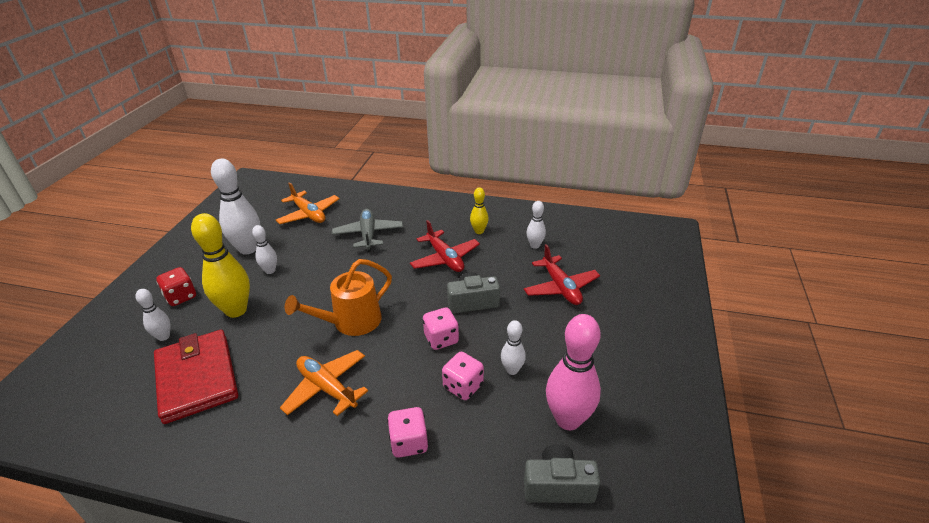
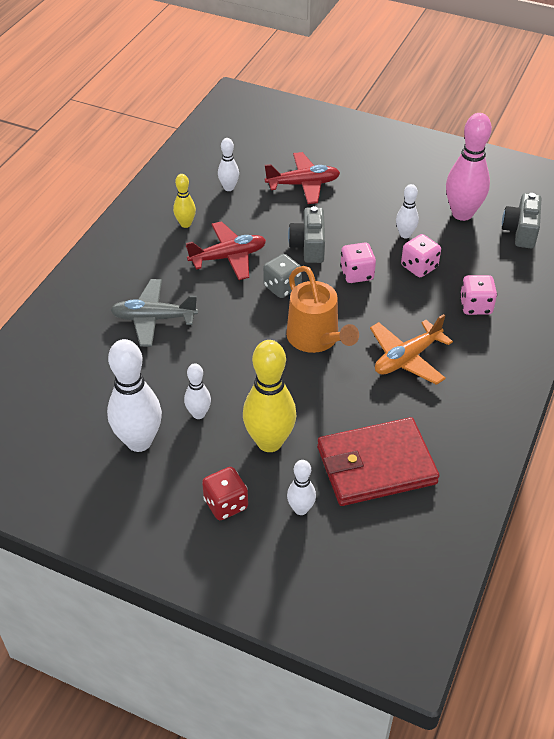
camera: 80 degrees left, 10 degrees up
(309, 214) = (76, 378): orange plane -> none
(414, 293) = (282, 287): none -> grey dice

